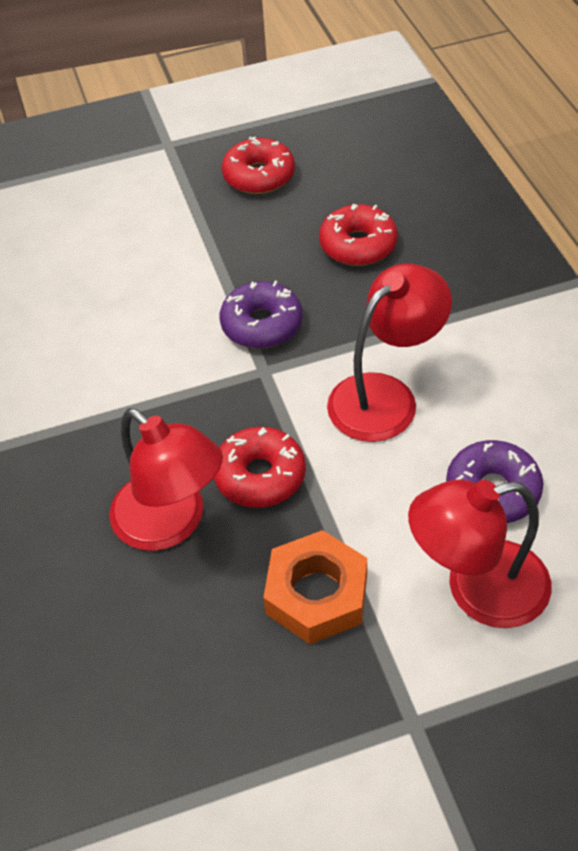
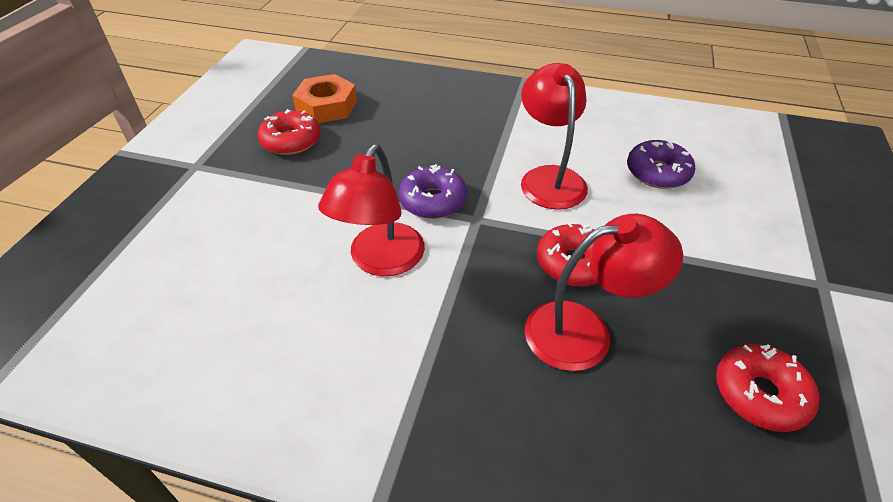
camera: 60 degrees left, 5 degrees down
(317, 594) = (697, 282): orange nut -> orange nut (327, 106)
(358, 245) = (409, 131): red donut -> red donut (759, 394)
(477, 589) = (730, 211): red lamp -> red lamp (380, 261)

